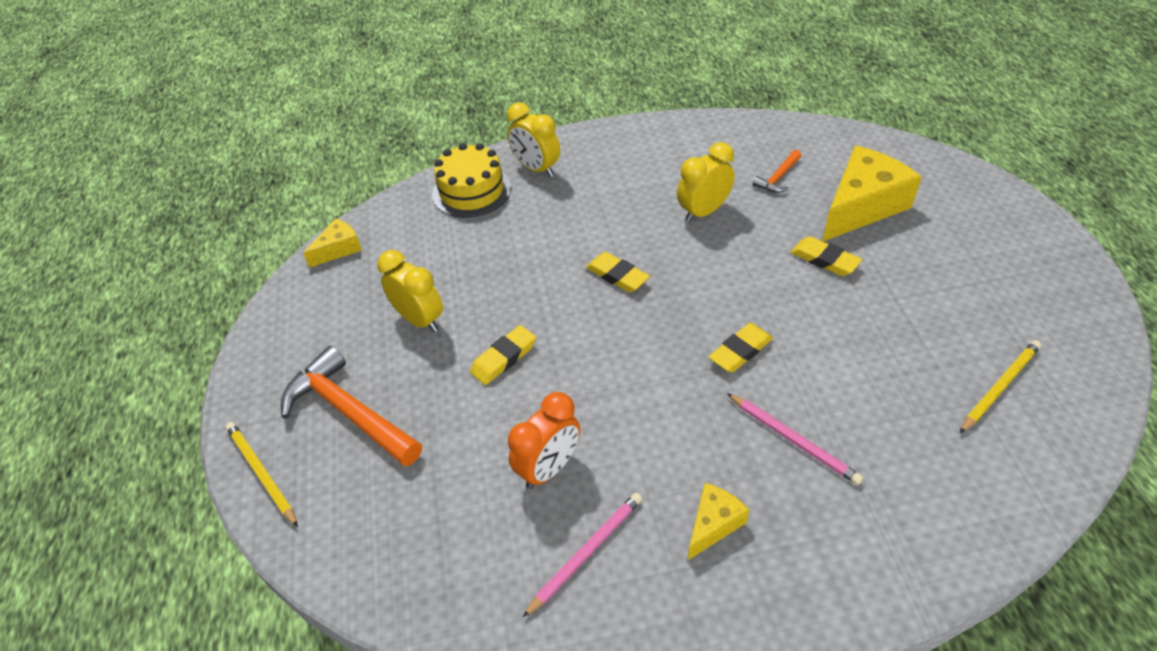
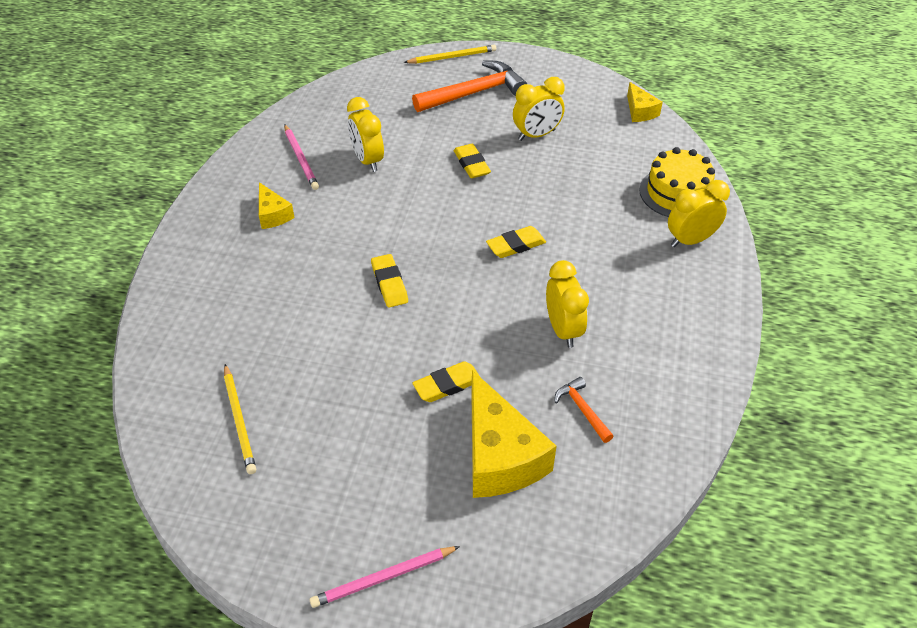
camera: 110 degrees right, 0 degrees up
(549, 468) = (367, 160): orange clock -> yellow clock
(793, 440) = (296, 277): pink pencil -> pink pencil (383, 578)

